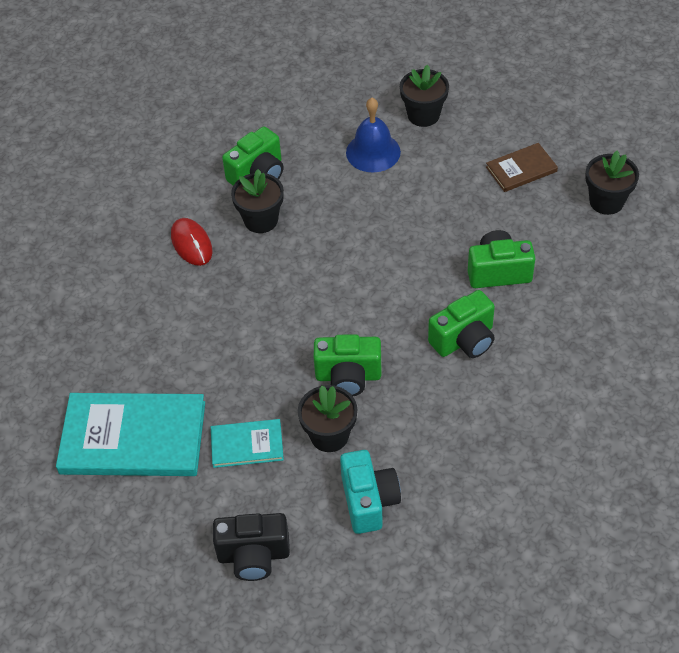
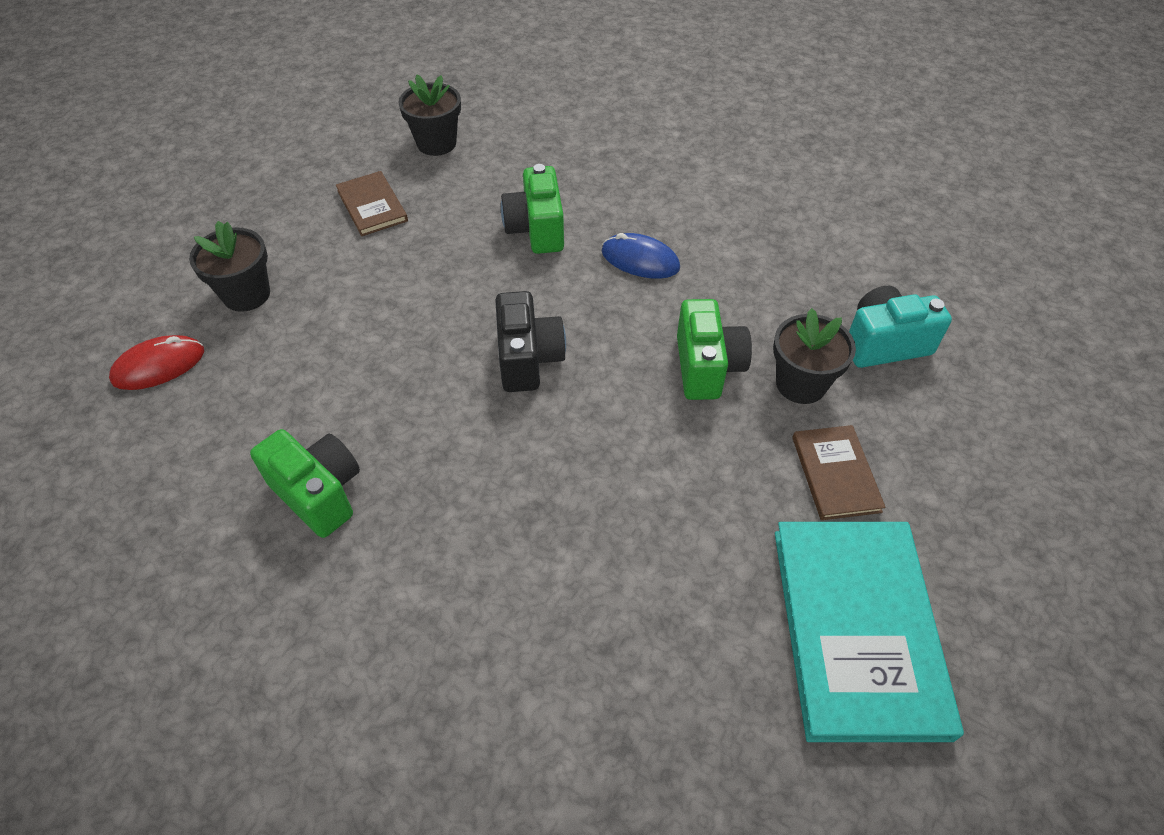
camera: 95 degrees left, 0 degrees up
(191, 243) = (461, 581): red mouse -> red mouse (159, 366)
(247, 445) = (835, 474): turquoise book -> brown book
(254, 555) = (998, 455): black camera -> black camera (528, 359)
(261, 220) = (420, 483): black flower pot -> none
(373, 152) = (305, 348): blue bell -> none
(464, 340) = (640, 260): green camera -> blue mouse

